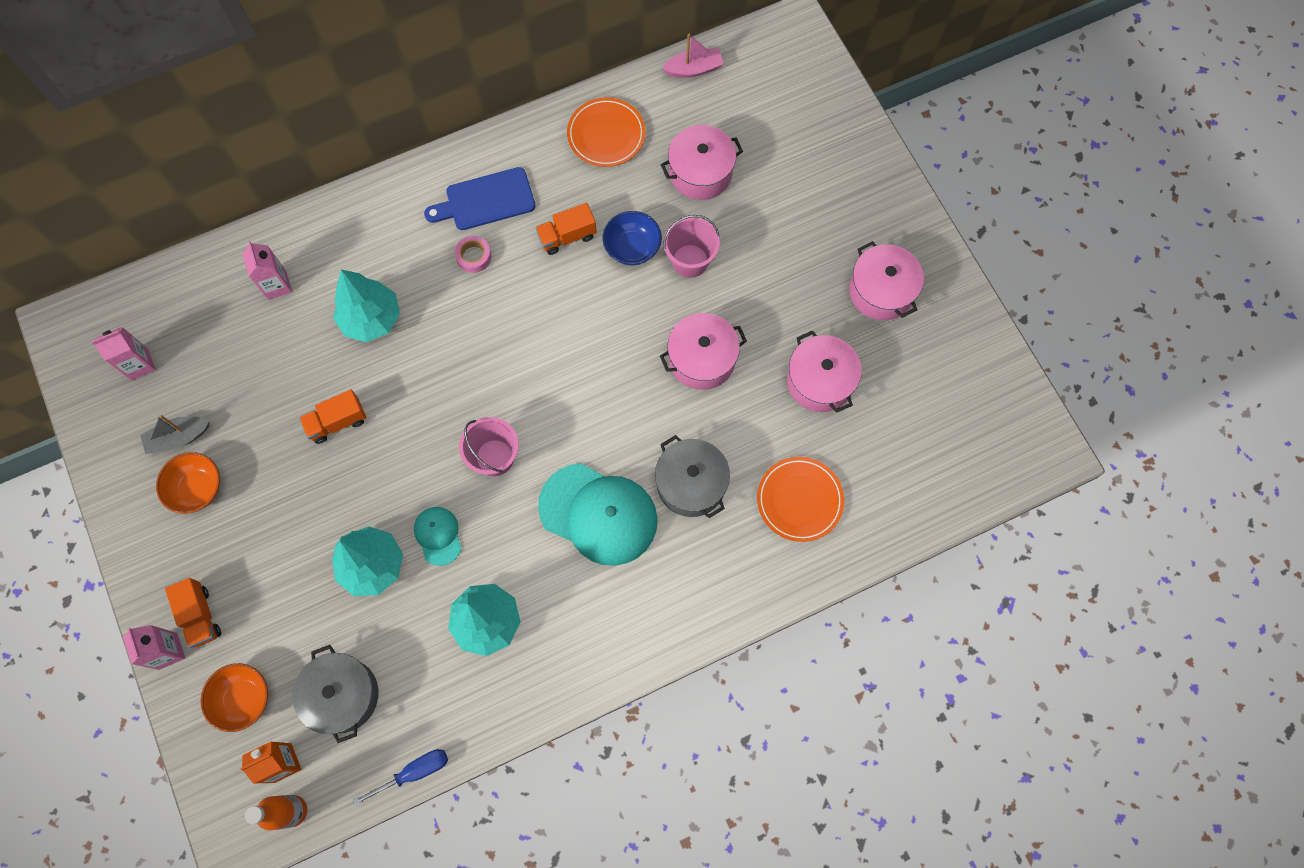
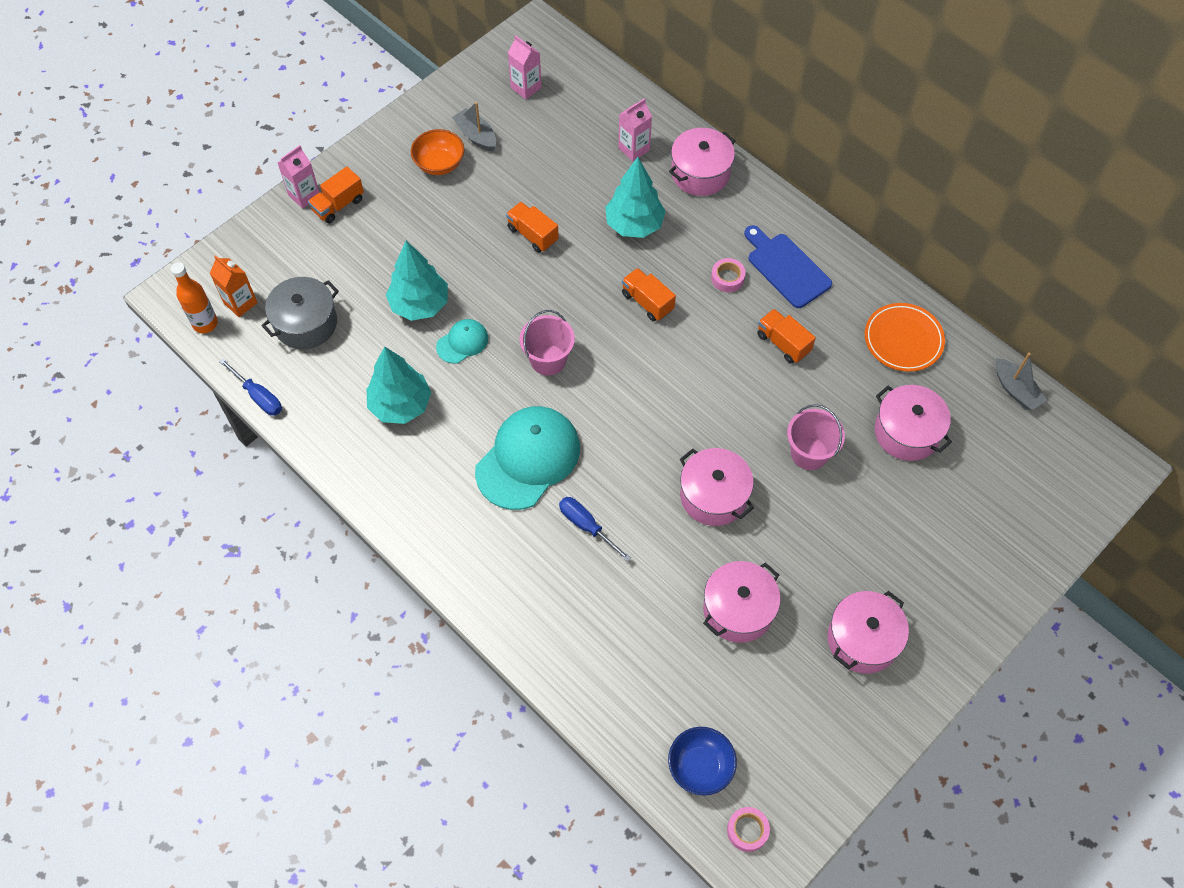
camera: 70 degrees right, 10 degrees down
(243, 699) = (282, 258): orange bowl -> none
(338, 233) = (700, 173): none -> pink pot
(468, 340) = (647, 302): none -> orange truck
(598, 514) = (528, 459): turquoise cap -> turquoise cap turned 150 degrees counterclockwise
(632, 248) = (798, 400): blue bowl -> blue bowl (700, 766)
(691, 484) = (586, 526): grey pot -> blue screwdriver
(693, 69) = (1015, 390): pink boat -> grey boat
(799, 500) = (608, 628): orange plate -> none
(1017, 450) = (747, 830): none -> pink tape

